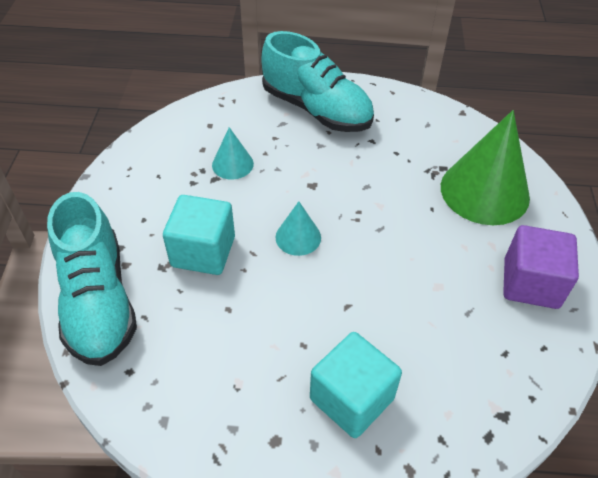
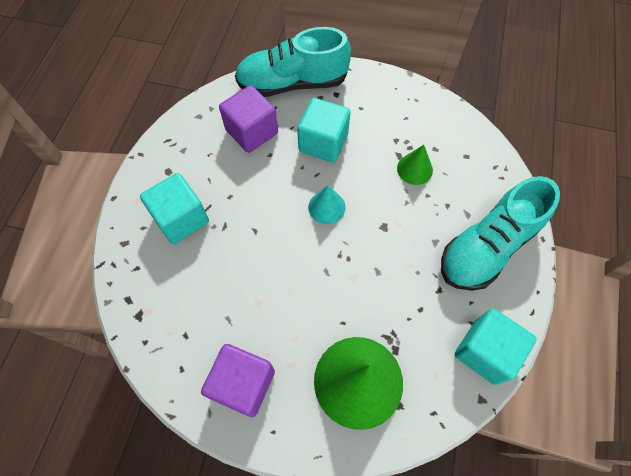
camera: 100 degrees right, 15 degrees up
(191, 338) = (252, 132): none -> purple cube
(232, 164) = (414, 169): turquoise cone -> green cone
(420, 110) = (485, 351): none -> turquoise cube

